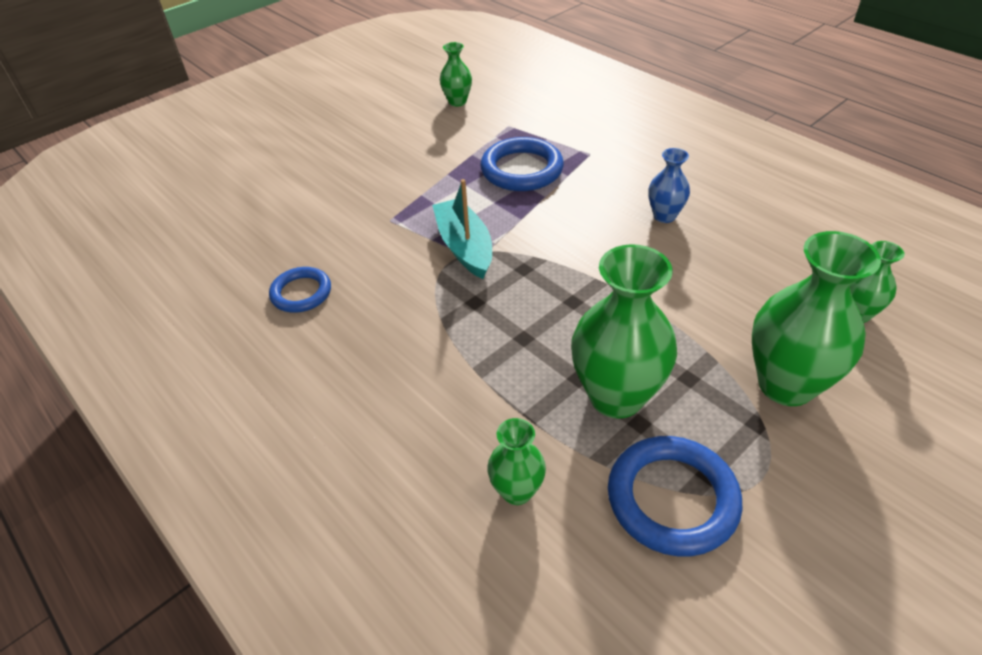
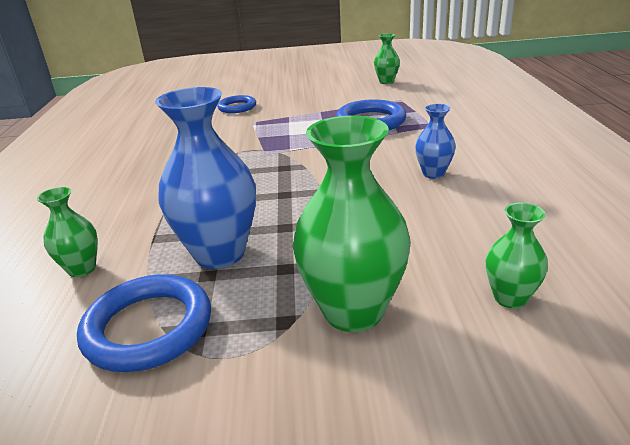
camera: 40 degrees right, 15 degrees down
(301, 293) = (156, 137): blue ring -> blue ring (237, 107)
(464, 247) = (269, 146): turquoise boat -> none
(616, 396) = (219, 253): green vase -> blue vase

